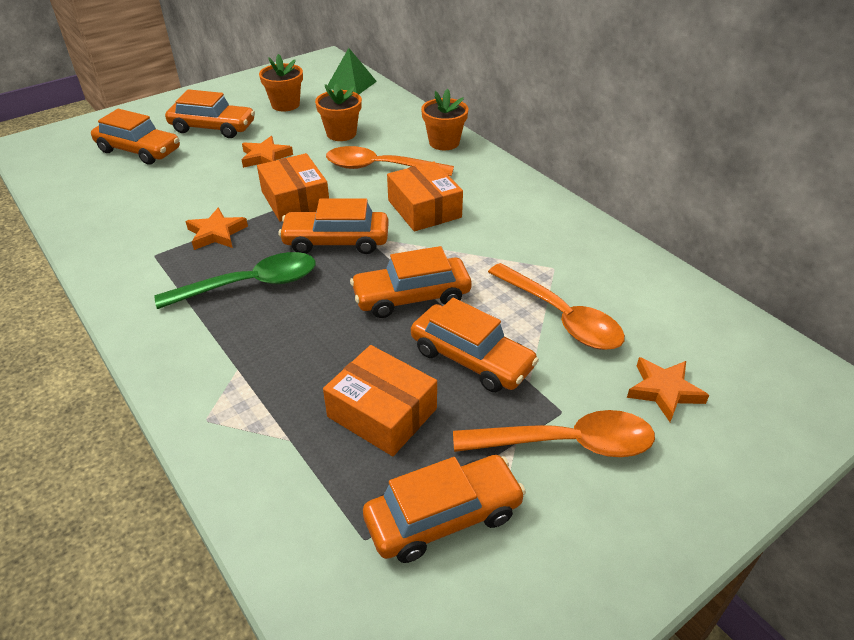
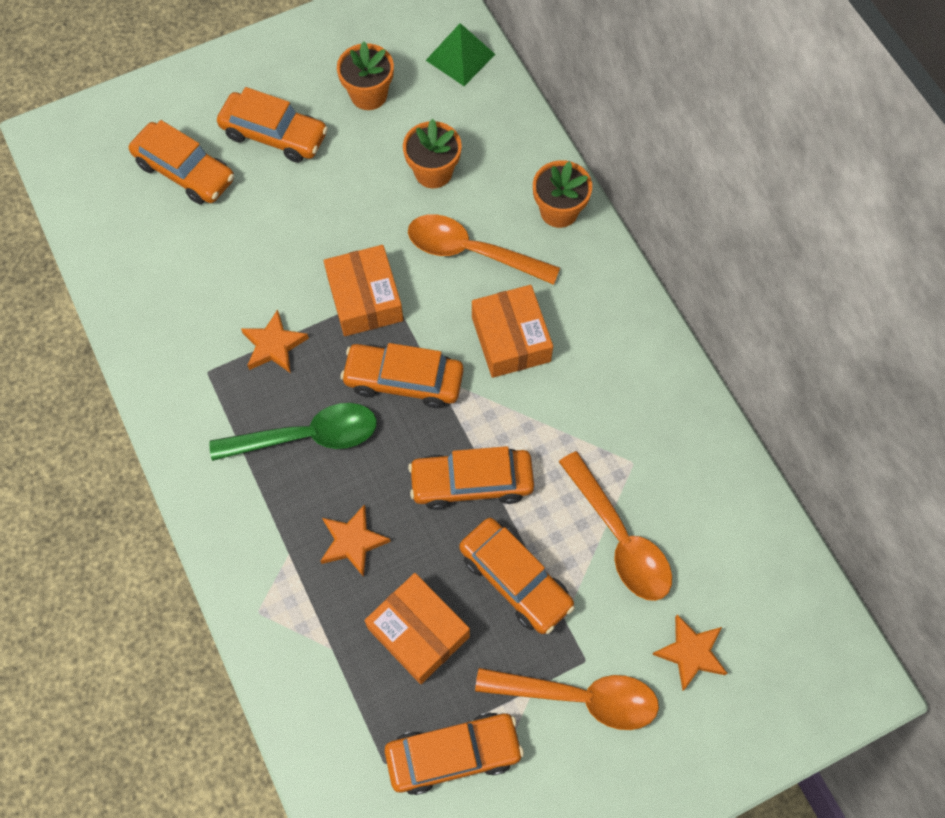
camera: 10 degrees right, 25 degrees up
(265, 157) = (336, 208): orange star -> orange star (352, 542)

